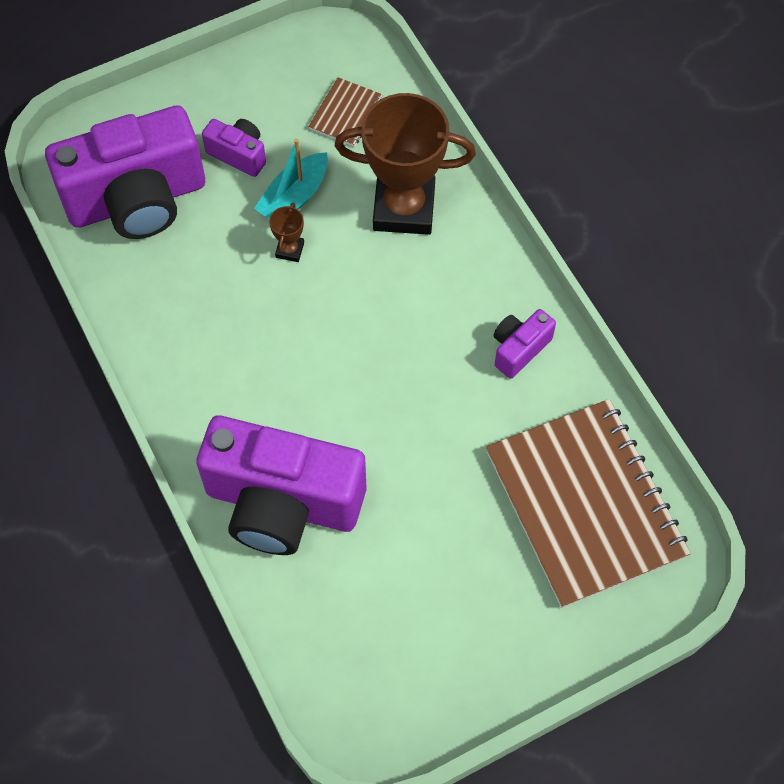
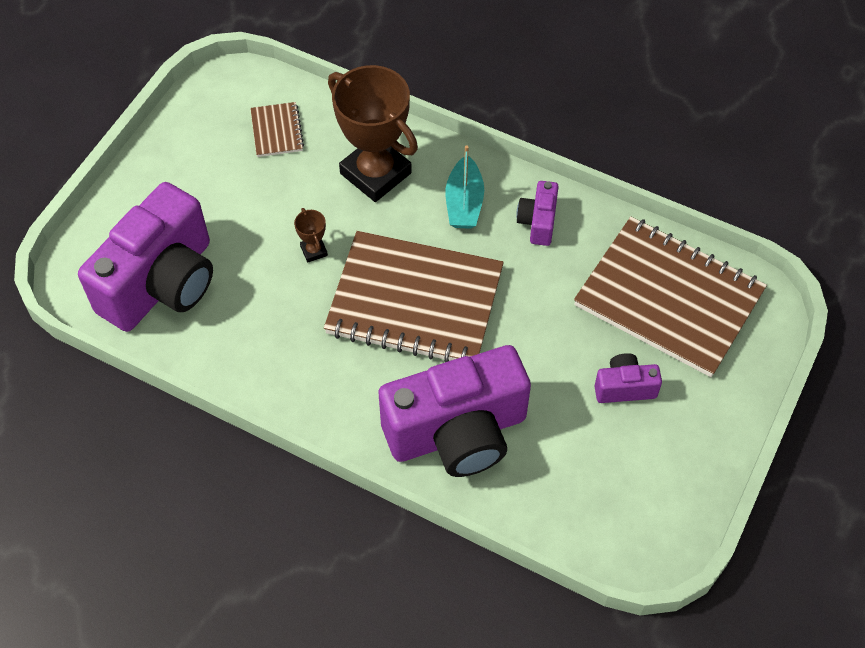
camera: 35 degrees left, 5 degrees down
(238, 154) = (216, 205): purple camera -> purple camera (624, 387)
(294, 197) = (286, 211): turquoise boat -> turquoise boat (464, 202)
(342, 355) = (415, 302): none -> brown notebook
(404, 208) = (375, 173): brown trophy -> brown trophy turned 75 degrees clockwise

